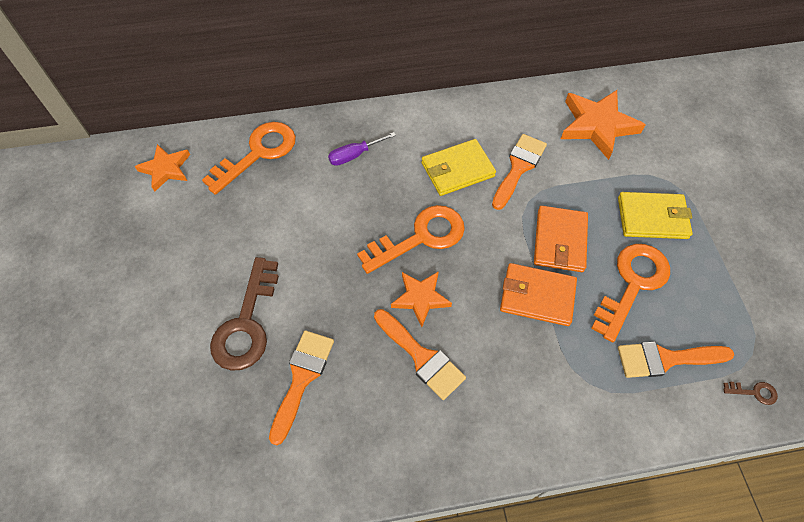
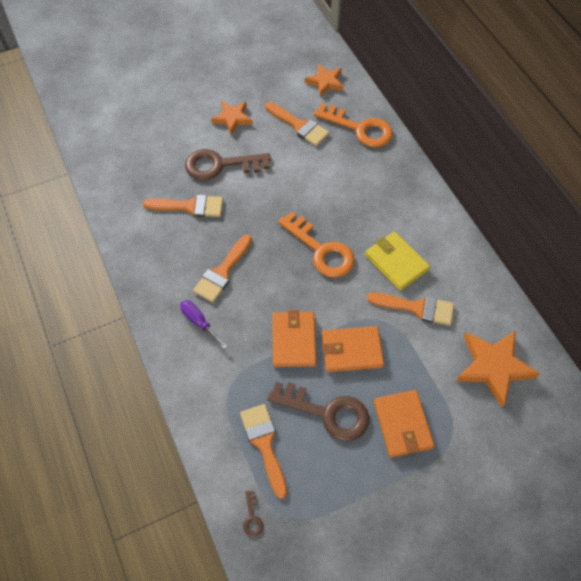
camera: 75 degrees right, 0 degrees up
(223, 214) = (299, 126): none -> orange brush
(354, 155) = (382, 188): purple screwdriver -> purple screwdriver (199, 322)
(420, 298) = (269, 261): orange star -> orange star (232, 118)
(632, 284) = (327, 412): orange key -> brown key
(652, 218) = (402, 425): yellow wallet -> orange wallet

